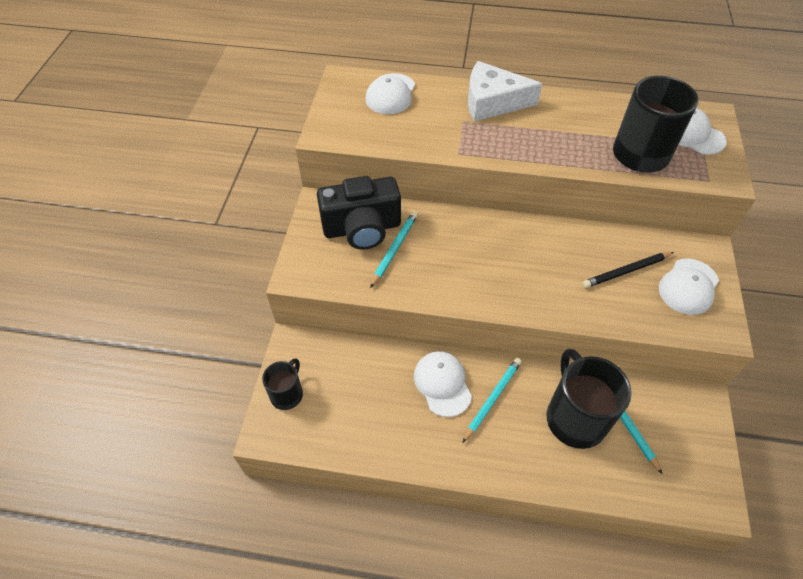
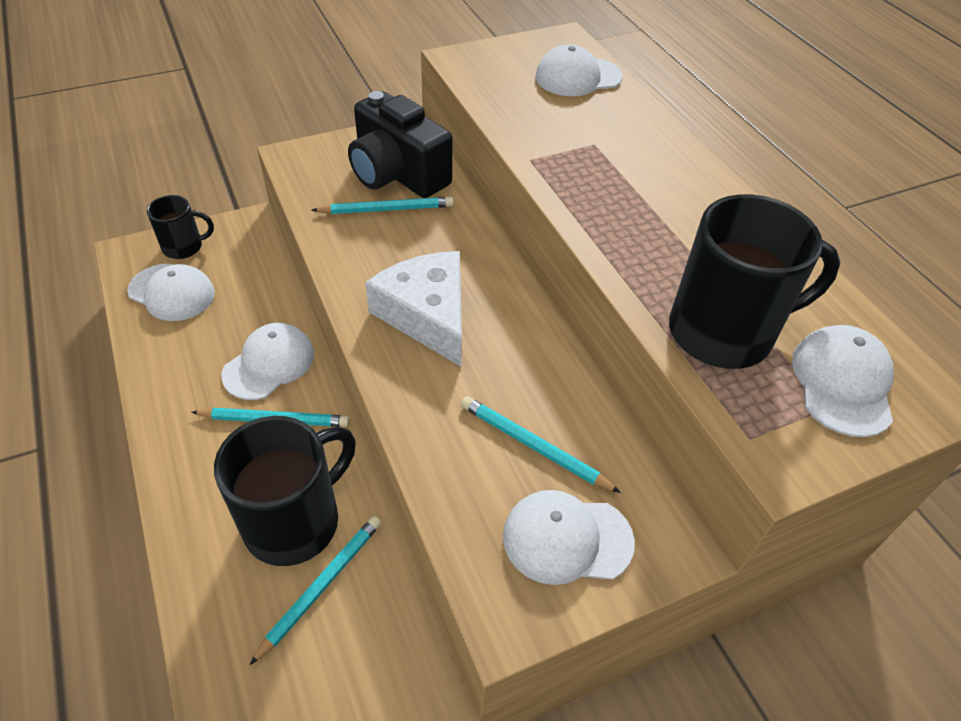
camera: 55 degrees right, 5 degrees down
(333, 418) = (172, 292): none -> white cap
(492, 102) = (659, 156): white cheese -> white cheese (427, 315)
(626, 271) = (534, 446): black pencil -> turquoise pencil

